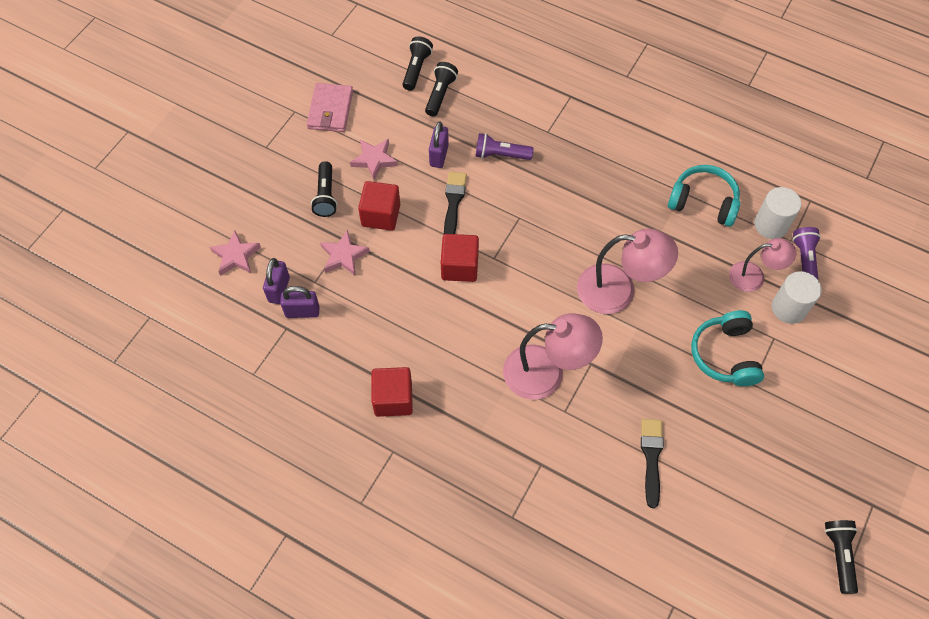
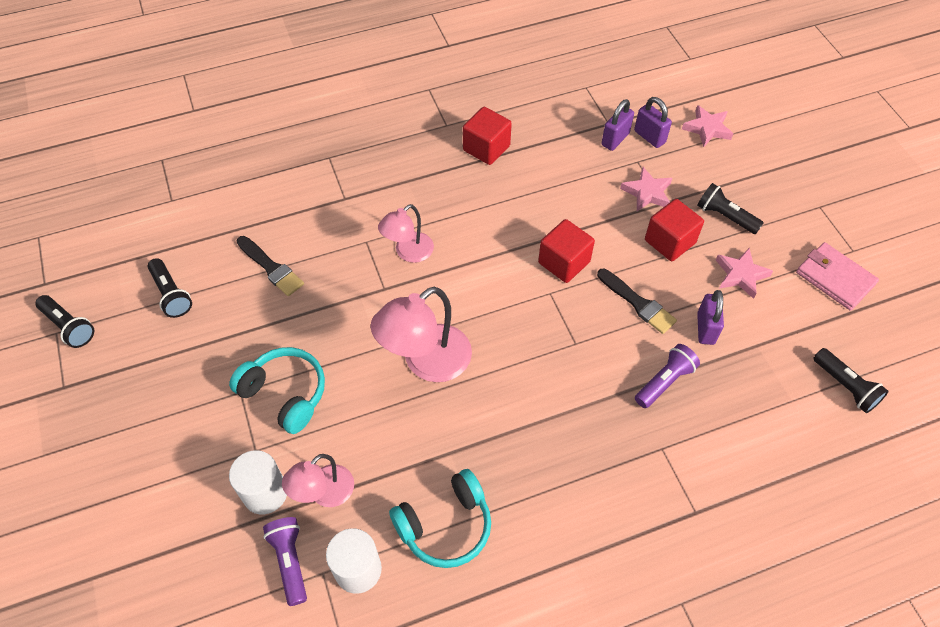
camera: 130 degrees right, 5 degrees down
(439, 155) = (705, 328): purple padlock -> purple padlock turned 45 degrees clockwise
(440, 94) = (790, 384): black flashlight -> black flashlight (171, 294)
(546, 373) = (408, 252): pink lamp -> pink lamp, size x0.61
(804, 261) = (290, 561): purple flashlight -> purple flashlight turned 150 degrees counterclockwise

